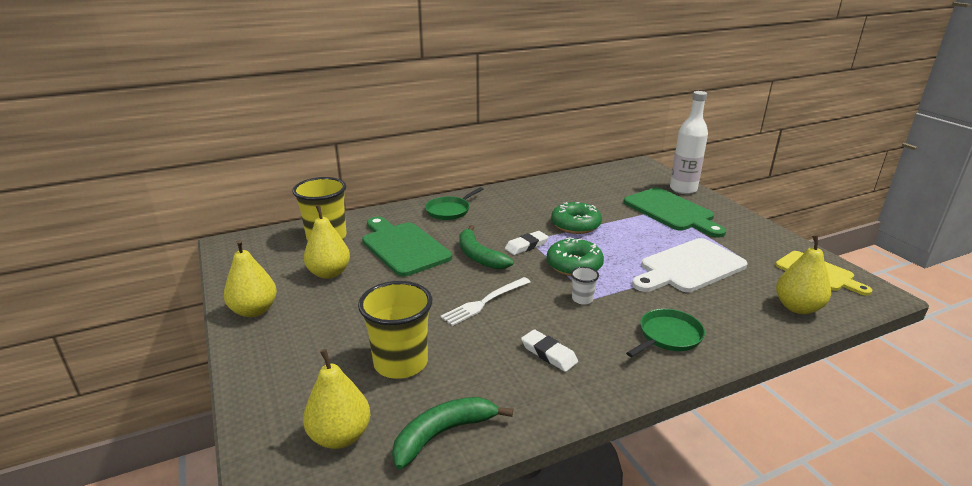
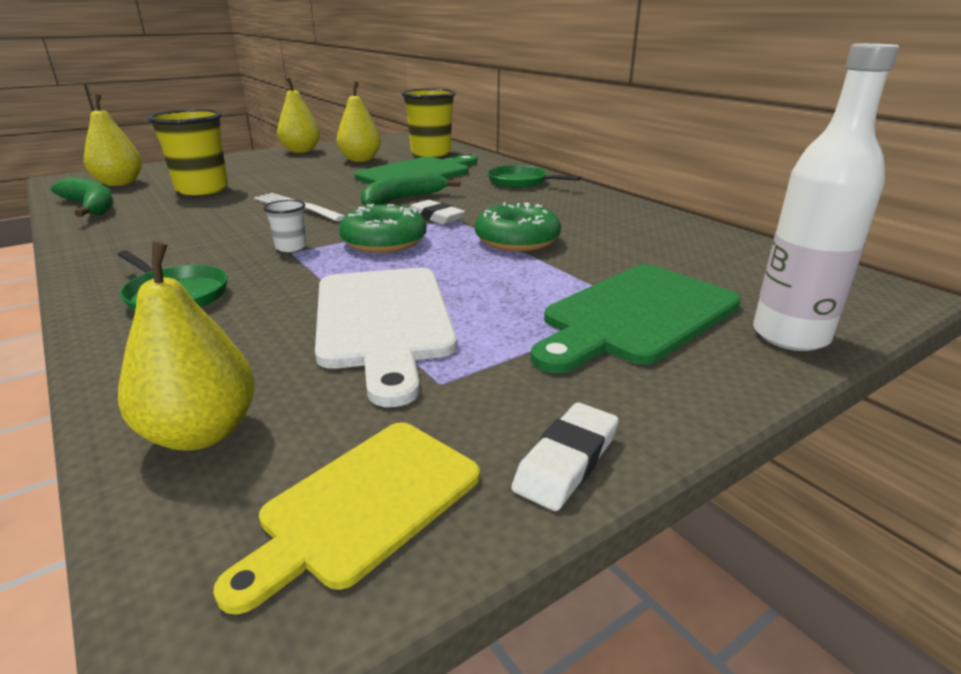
camera: 80 degrees right, 0 degrees up
(549, 354) = (179, 234): white eraser -> white eraser (566, 461)
(689, 267) = (384, 321): white cutting board -> white cutting board turned 150 degrees counterclockwise

